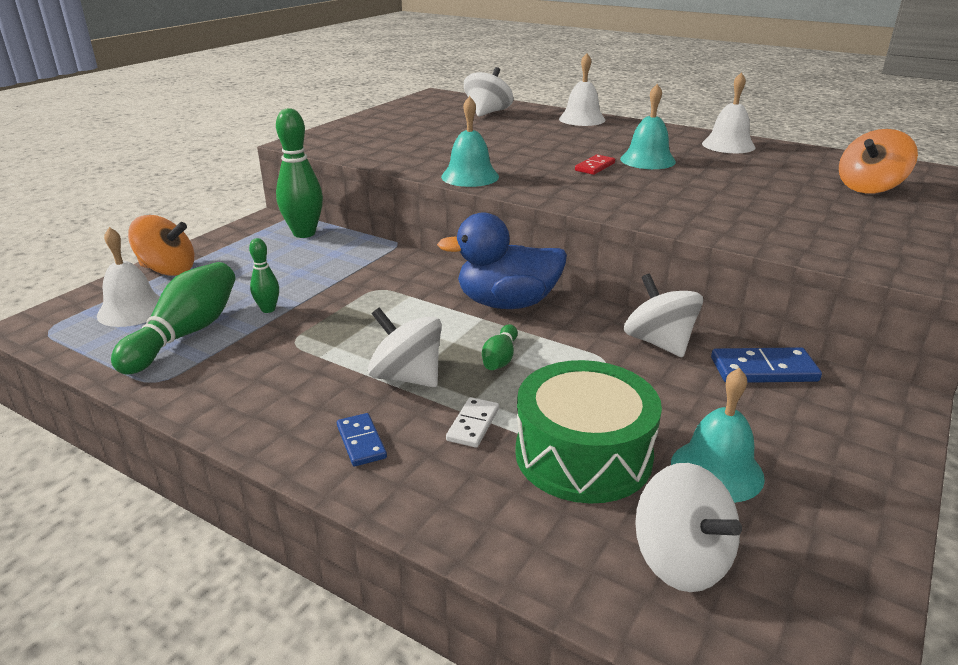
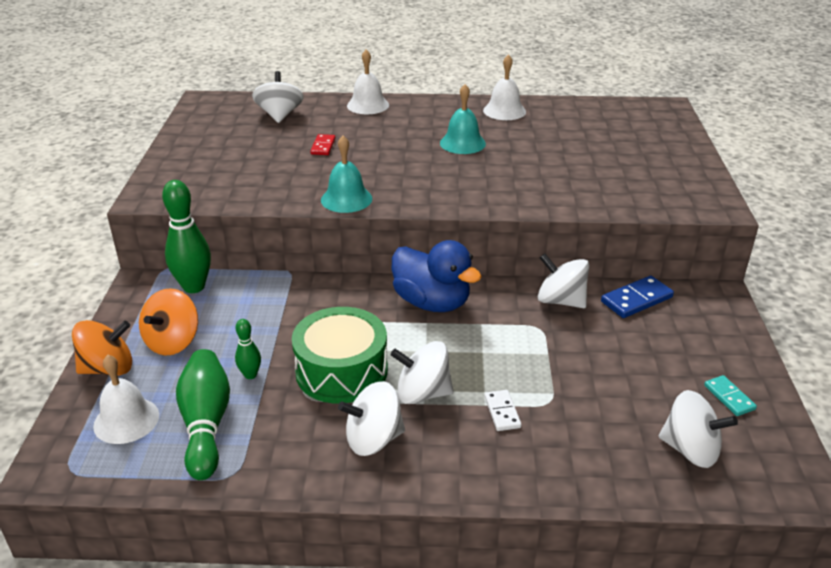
camera: 30 degrees left, 5 degrees up
(311, 400) = (373, 439): none -> white spinning top
(361, 442) = (443, 456): blue domino -> none
(500, 358) = (471, 353): green bowling pin -> none
(507, 303) = (432, 302): blue duck -> blue duck turned 105 degrees counterclockwise
(583, 454) = (586, 405): green drum -> green drum (341, 371)
(595, 167) = (431, 161): red domino -> red domino (323, 146)
(717, 470) = (665, 384): turquoise bell -> none
(804, 520) = (729, 397): none -> turquoise domino
(869, 188) = (627, 134): orange spinning top -> orange spinning top (173, 342)

